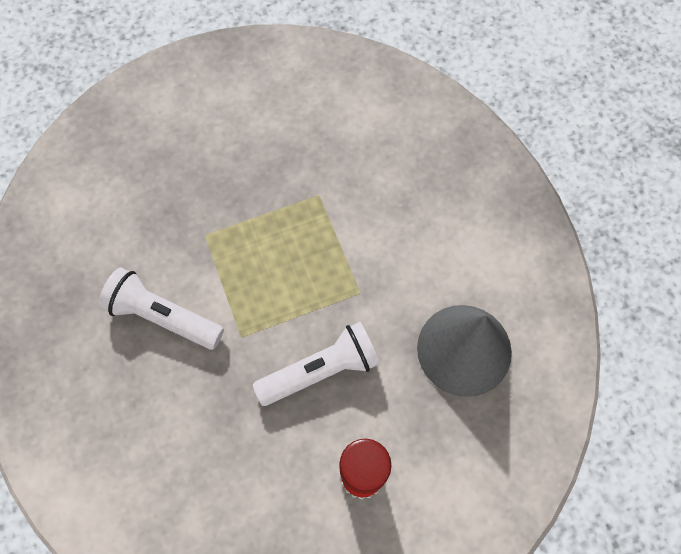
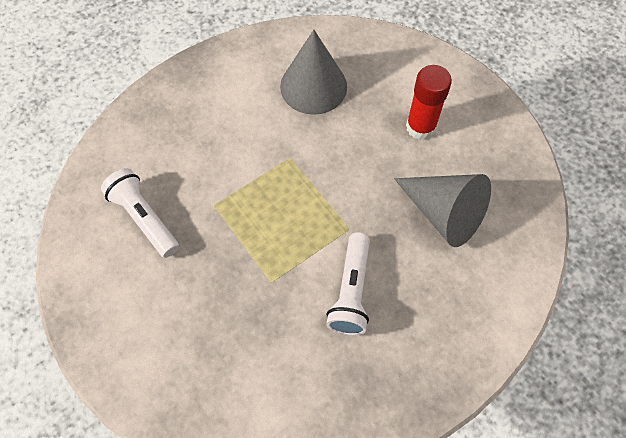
camera: 105 degrees left, 5 degrees down
(223, 460) = (443, 213): none -> grey cone
(321, 370) = (357, 168): white flashlight -> white flashlight (144, 218)

